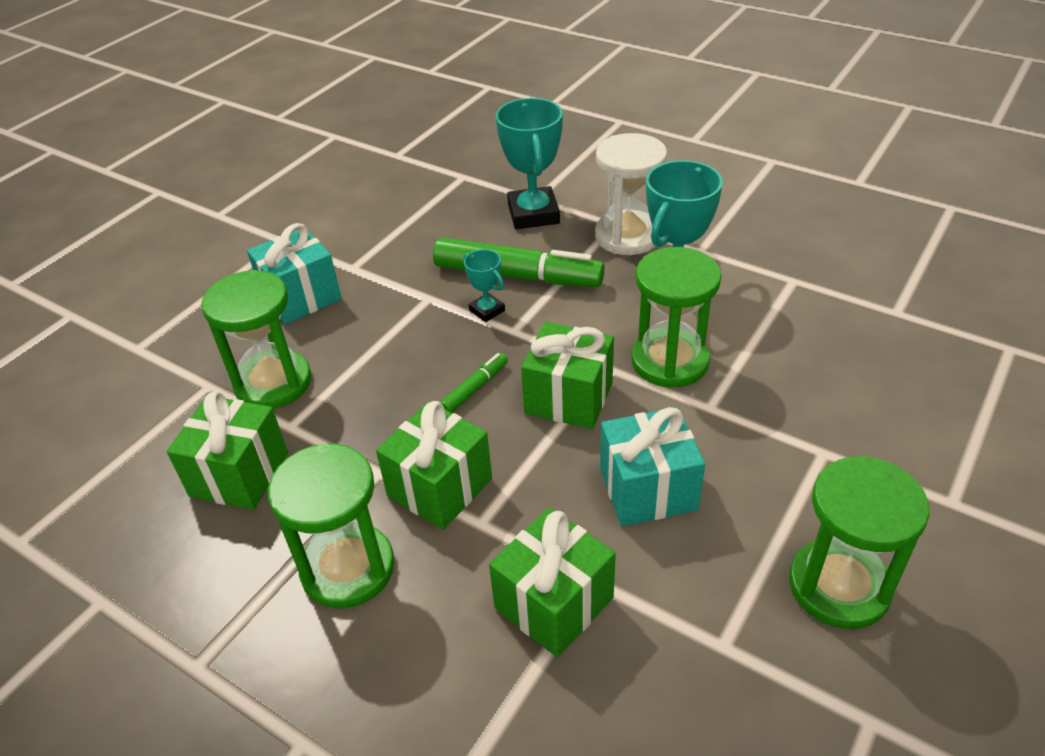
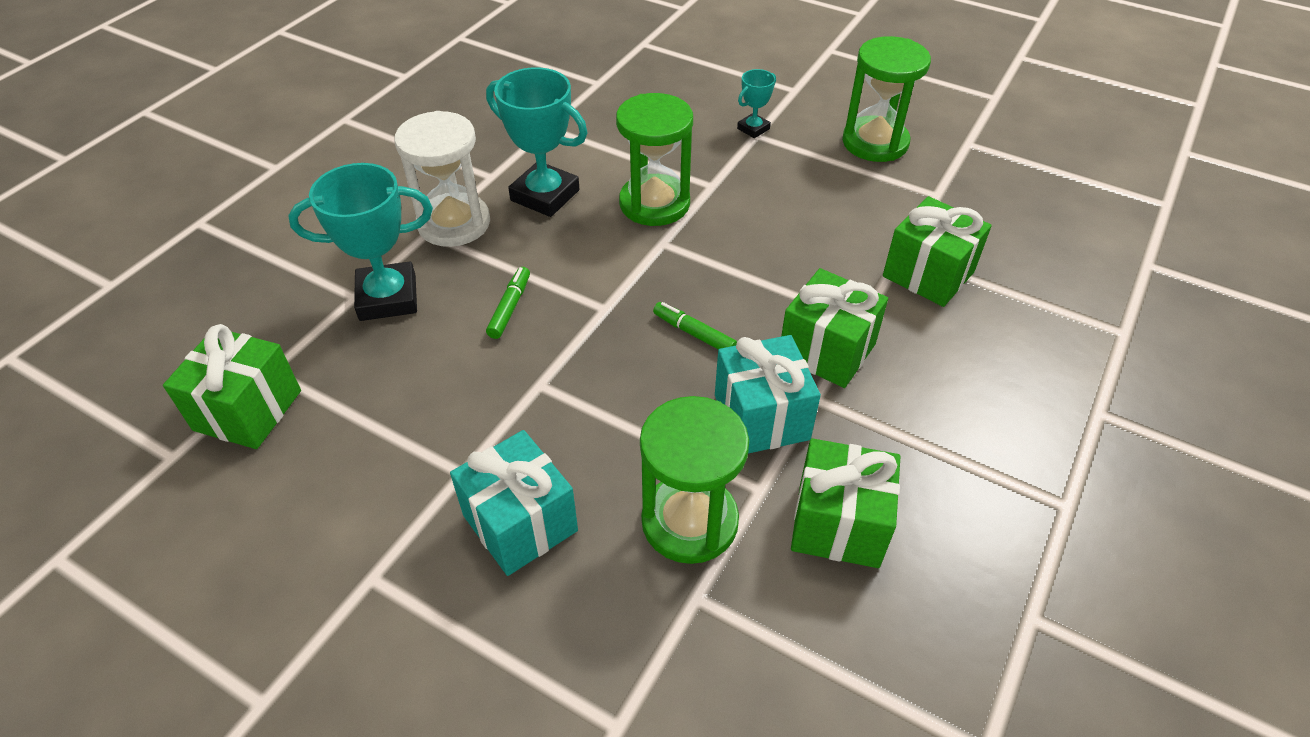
camera: 95 degrees left, 5 degrees up
(348, 568) = (932, 407): green hourglass -> none
(487, 310) = (569, 330): turquoise trophy -> turquoise trophy (753, 129)
(518, 276) = (510, 307): green marker -> green marker, size x0.46
(568, 398) = (704, 267): green gift -> green gift (248, 410)
(648, 489) = (806, 222): turquoise gift -> turquoise gift (761, 417)

